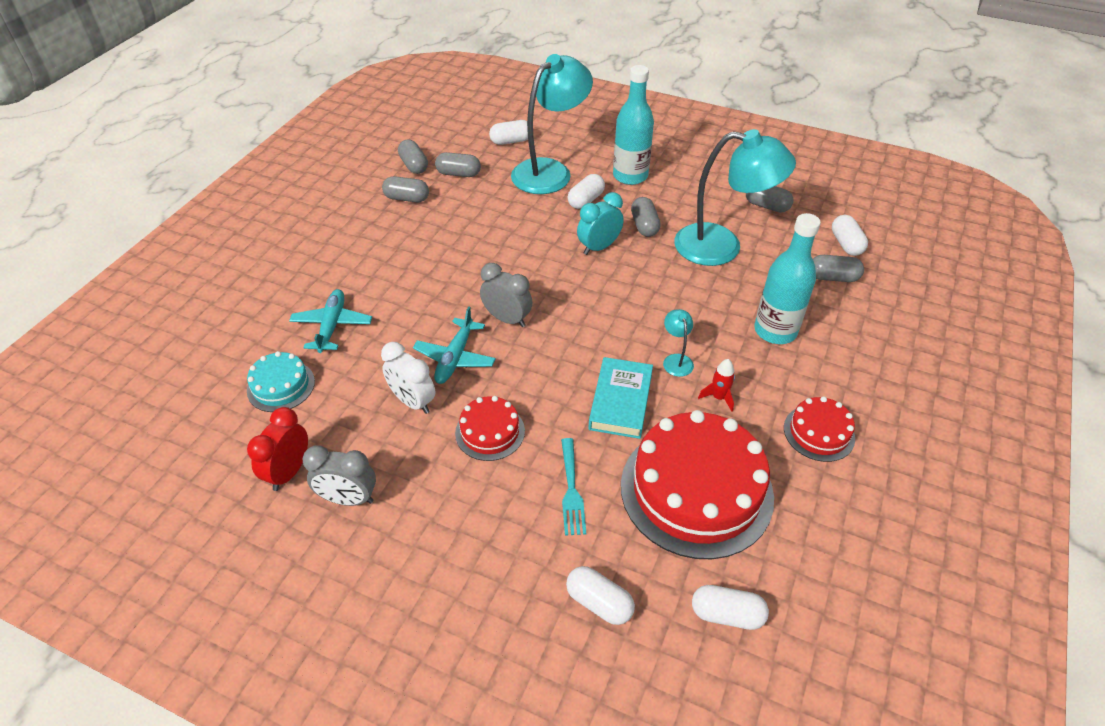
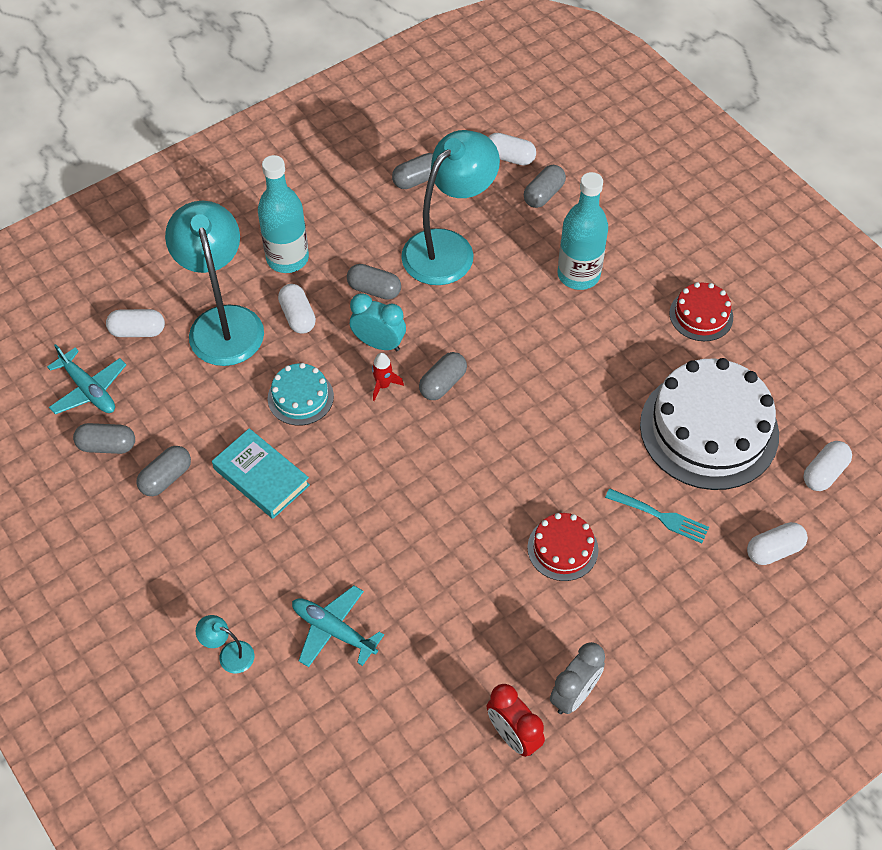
camera: 60 degrees left, 10 degrees up
(281, 386) = (393, 708): turquoise cake -> turquoise cake (300, 397)
(413, 401) = (487, 596): white clock -> none
(455, 358) = (453, 537): turquoise plane -> turquoise plane (89, 390)
(458, 174) = (159, 408): grey capsule -> grey capsule (443, 383)
(507, 319) = (428, 469): grey clock -> none
(511, 141) = (138, 331): white capsule -> white capsule turned 75 degrees clockwise
(599, 247) = (379, 343): turquoise clock -> turquoise clock turned 120 degrees clockwise
(620, 401) = (587, 431): turquoise book -> turquoise book (261, 477)
(676, 360) = (566, 365): turquoise lamp -> turquoise lamp (229, 654)
(696, 490) = (709, 429): red cake -> white cake
(718, 397) = (626, 359): red rocket -> red rocket (383, 385)

